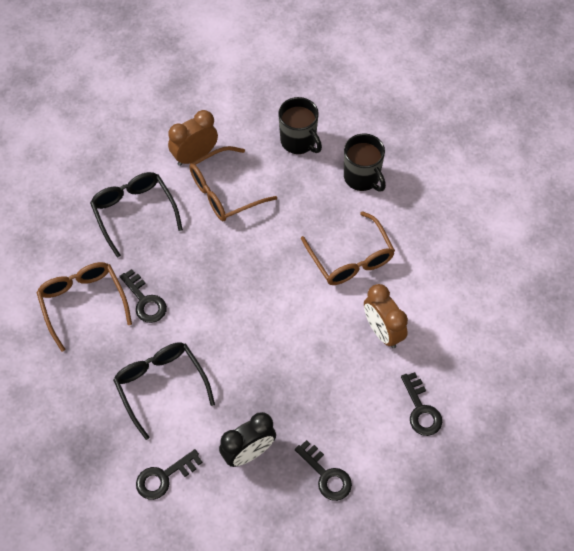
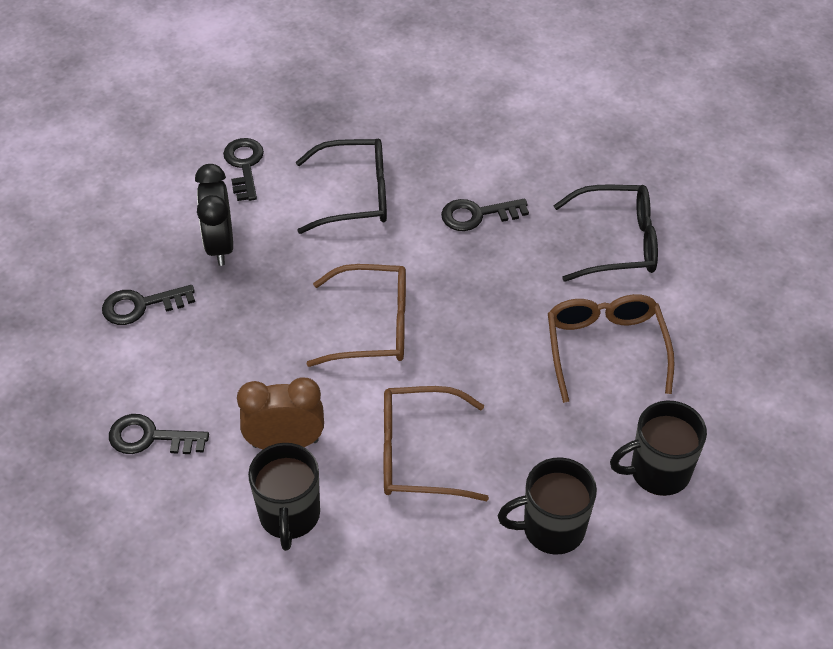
camera: 115 degrees right, 10 degrees down
(83, 302) = (507, 160): brown glasses -> brown glasses (373, 326)
(195, 156) = (683, 335): brown clock -> none
(428, 306) = (289, 516): none -> black mug

